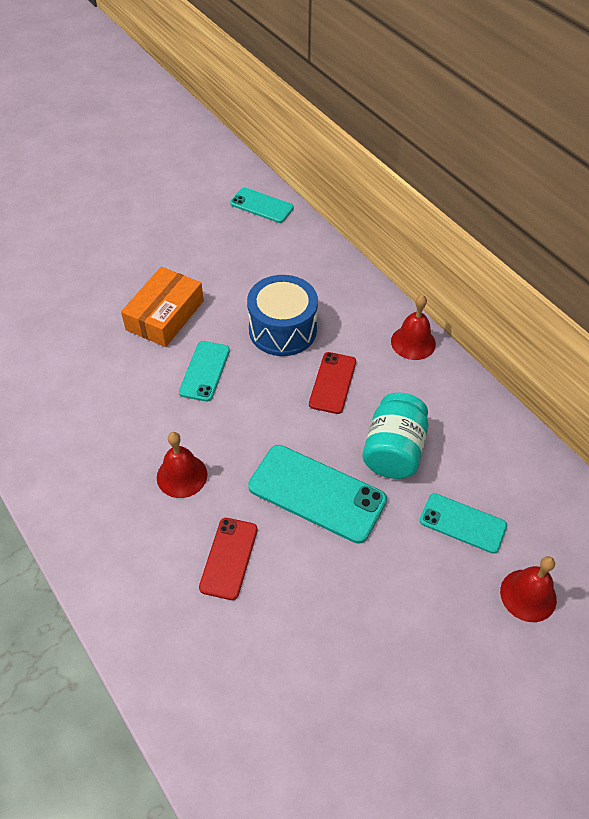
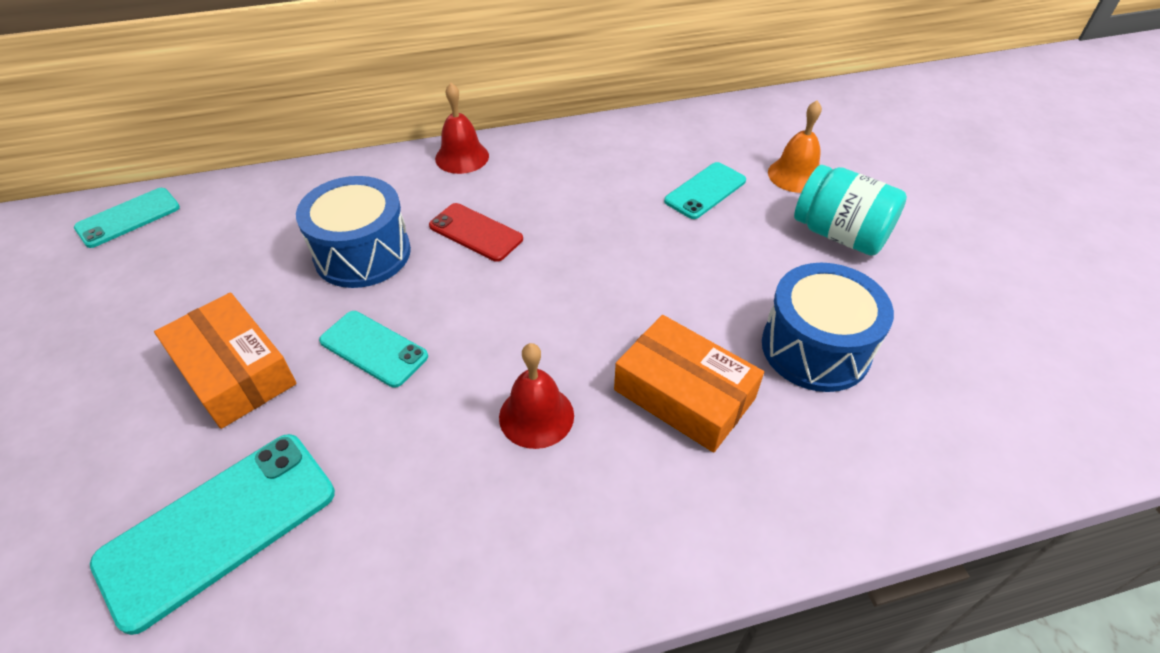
camera: 70 degrees left, 5 degrees down
(229, 558) = (684, 394): red phone -> orange box
(306, 642) = (815, 348): none -> blue drum
(317, 493) = (624, 288): turquoise phone -> turquoise phone (219, 527)
(393, 451) = (597, 212): turquoise jar -> turquoise jar (840, 234)
(528, 595) = (795, 175): red bell -> orange bell

